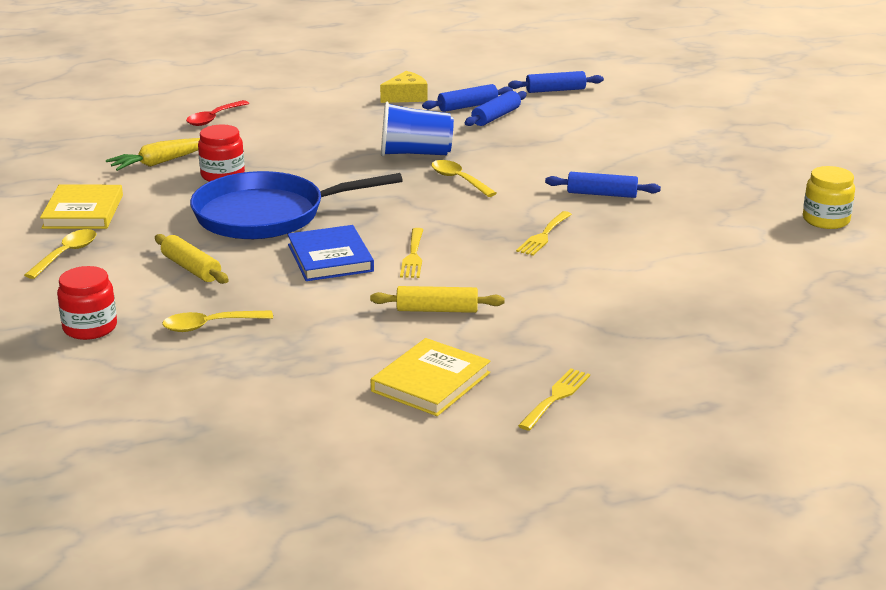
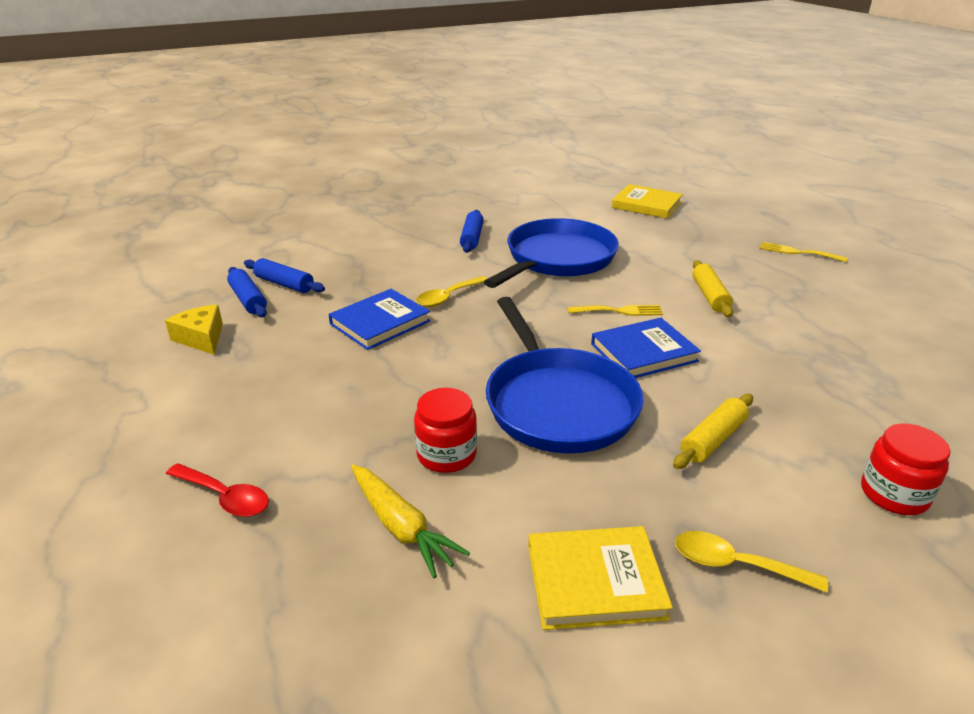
camera: 95 degrees left, 5 degrees up
(210, 326) = (822, 407): yellow spoon -> none
(415, 153) = (380, 323): blue cup -> blue book
(431, 382) = (819, 293): yellow book -> yellow book (646, 205)
(543, 236) = (557, 259): yellow fork -> blue pan
(555, 90) = (219, 257): blue rolling pin -> none
(826, 220) = (502, 176): yellow jar -> none

